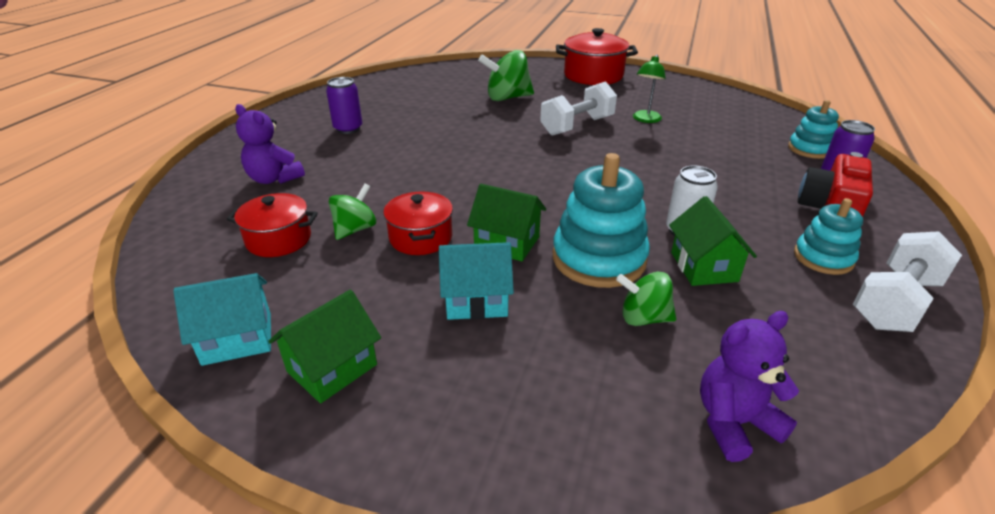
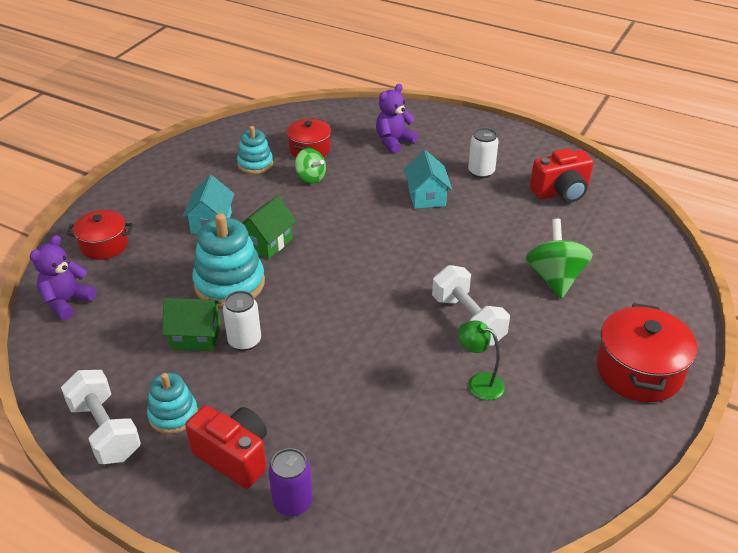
camera: 100 degrees right, 5 degrees up
(237, 339) = (220, 143): turquoise house -> turquoise house (426, 196)
(332, 368) = (183, 172): green house -> none
(348, 129) = (481, 172): purple can -> white can
(384, 96) = (561, 192): none -> red camera
(420, 237) = (289, 205): red pot -> red pot (104, 245)
(643, 318) = (160, 289): green spinning top -> none
(734, 423) = (67, 302): purple teddy bear -> purple teddy bear turned 135 degrees counterclockwise
(810, 149) = (368, 516): turquoise stacking toy -> turquoise stacking toy (255, 164)

